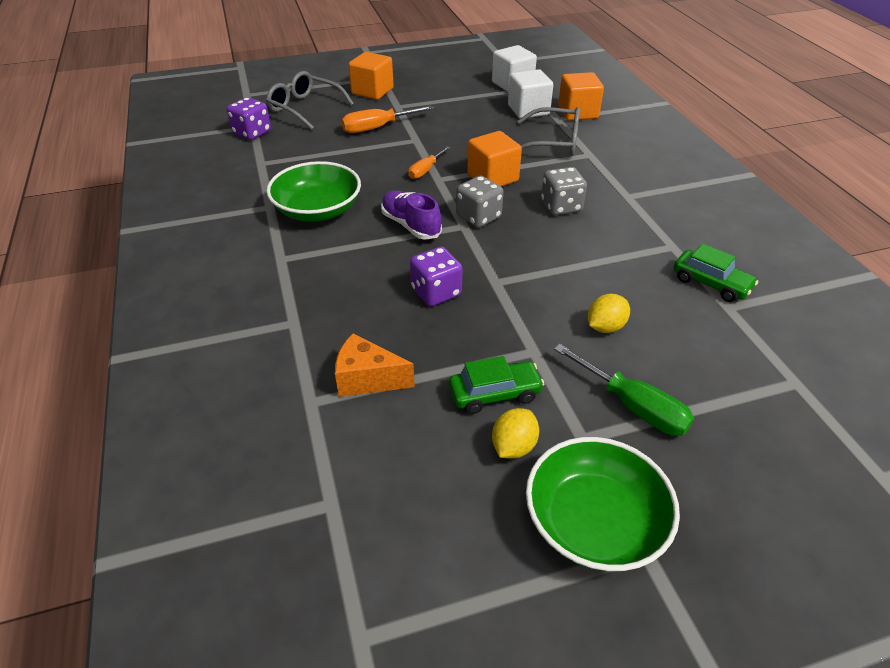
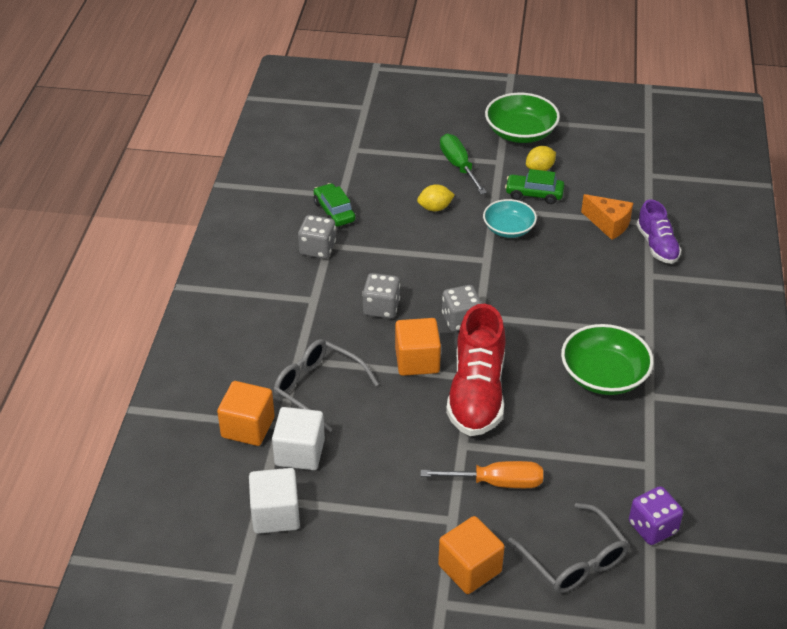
camera: 155 degrees left, 0 degrees up
(410, 225) = (525, 331): purple shoe -> purple shoe (657, 245)
(426, 170) = (476, 393): orange screwdriver -> red shoe
(436, 292) = (535, 265): purple dice -> none
(495, 328) = (508, 229): none -> turquoise bowl
(678, 239) = (317, 249): none -> grey dice

